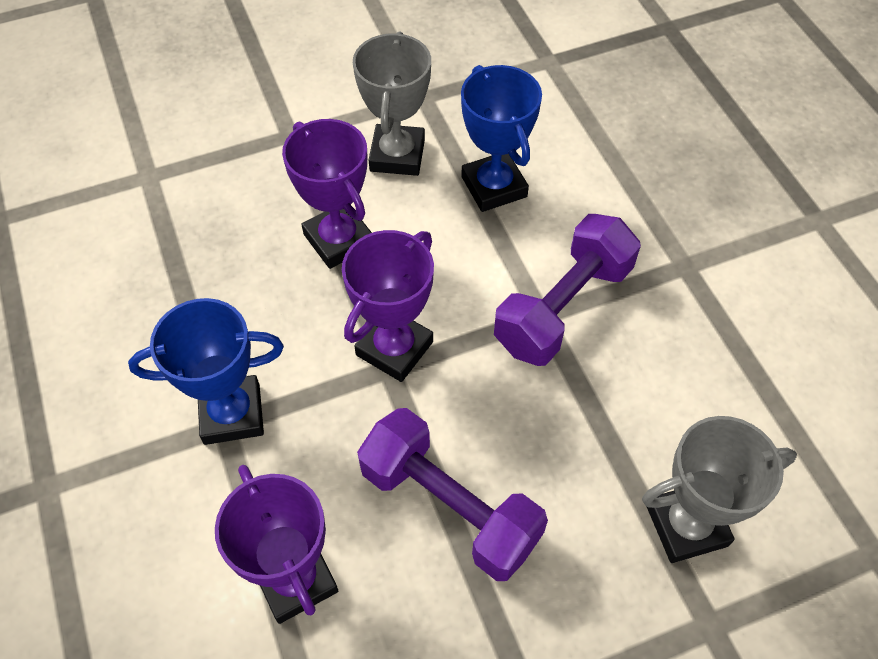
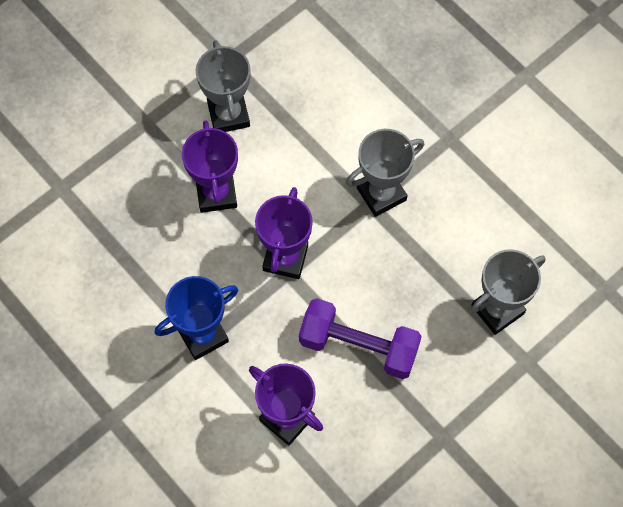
camera: 20 degrees left, 10 degrees up
(338, 240) = (216, 193): purple trophy -> purple trophy turned 45 degrees clockwise
(494, 187) = (304, 119): blue trophy -> none
(563, 307) = (381, 194): purple dumbbell -> grey trophy

